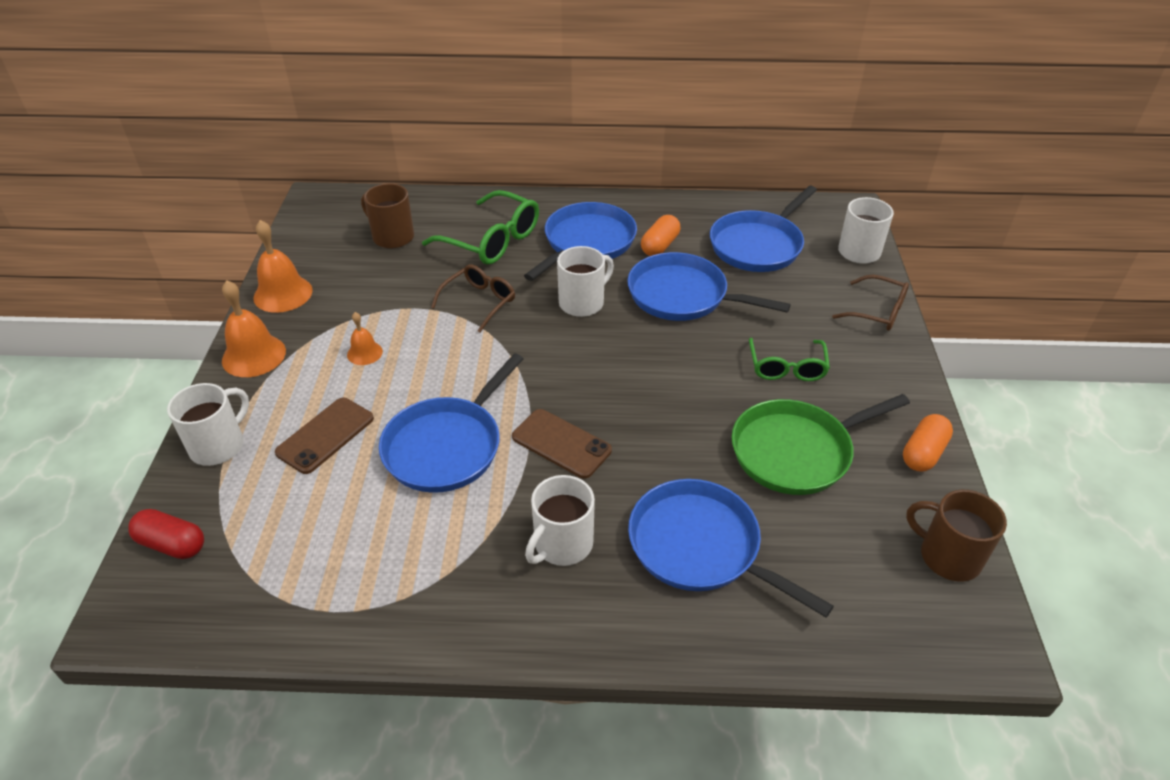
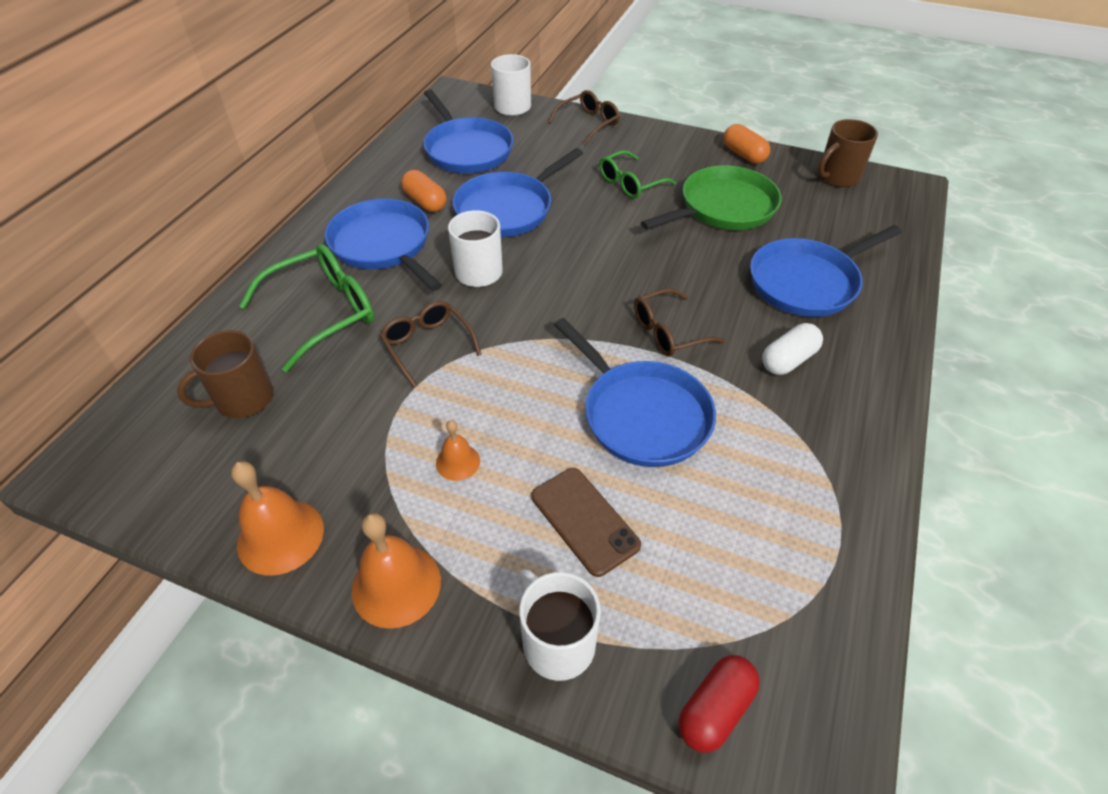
camera: 70 degrees left, 5 degrees up
(561, 443) = (668, 332): brown phone -> brown glasses
(562, 544) = (788, 360): white mug -> white capsule
(786, 367) = (630, 183): green glasses -> green glasses turned 120 degrees clockwise
(796, 452) = (723, 207): green pan -> green pan turned 120 degrees counterclockwise

